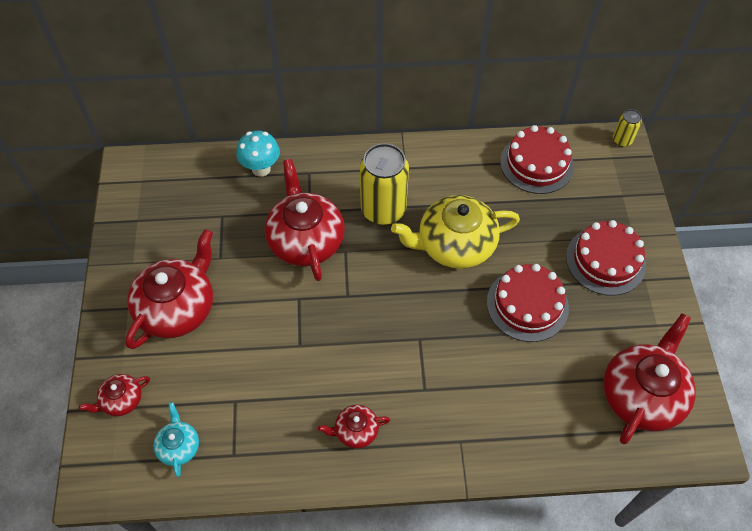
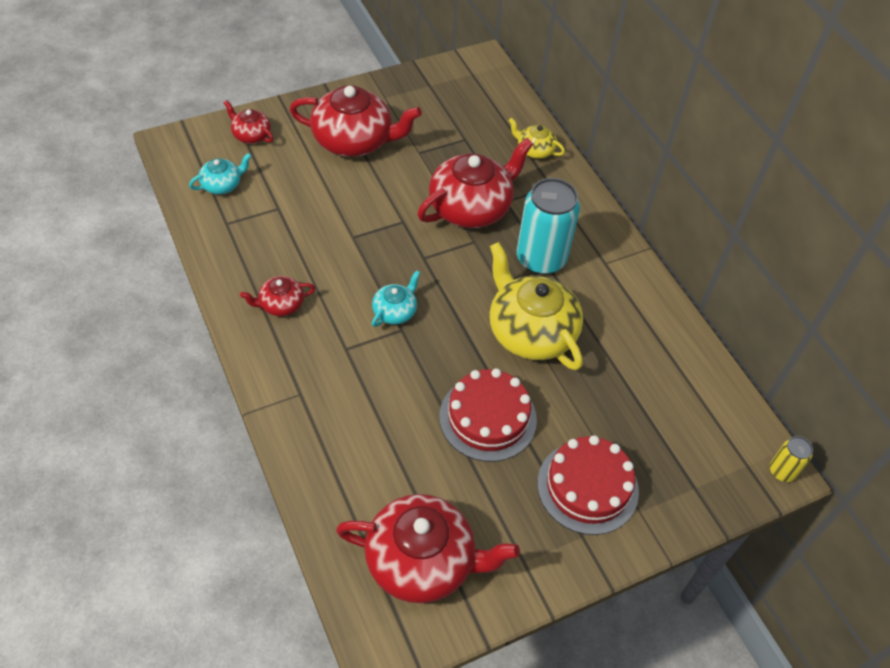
camera: 65 degrees right, 5 degrees down
(261, 169) = (534, 150): turquoise mushroom -> yellow teapot
(355, 431) = (281, 304): red teapot -> red teapot turned 75 degrees counterclockwise
(383, 209) = (541, 258): yellow can -> turquoise can
(398, 337) = (395, 311): none -> turquoise teapot
(536, 163) = (687, 385): red cake -> none

